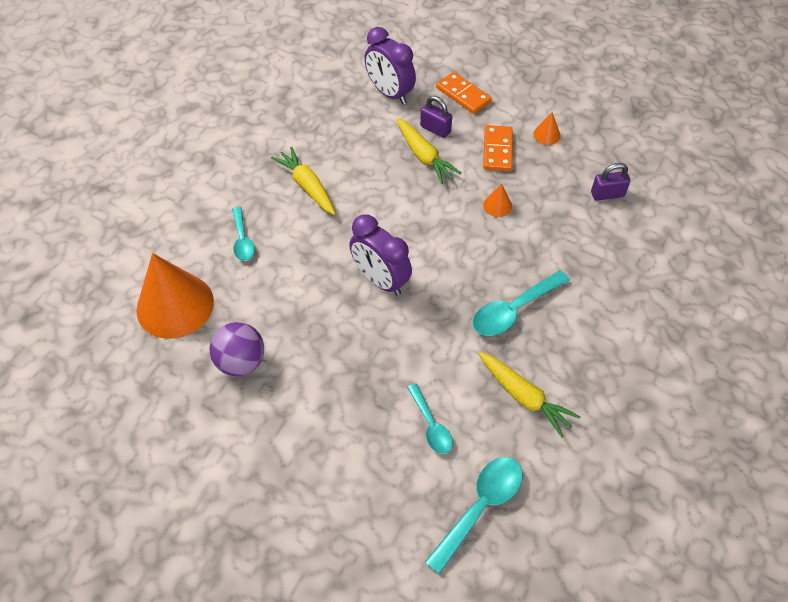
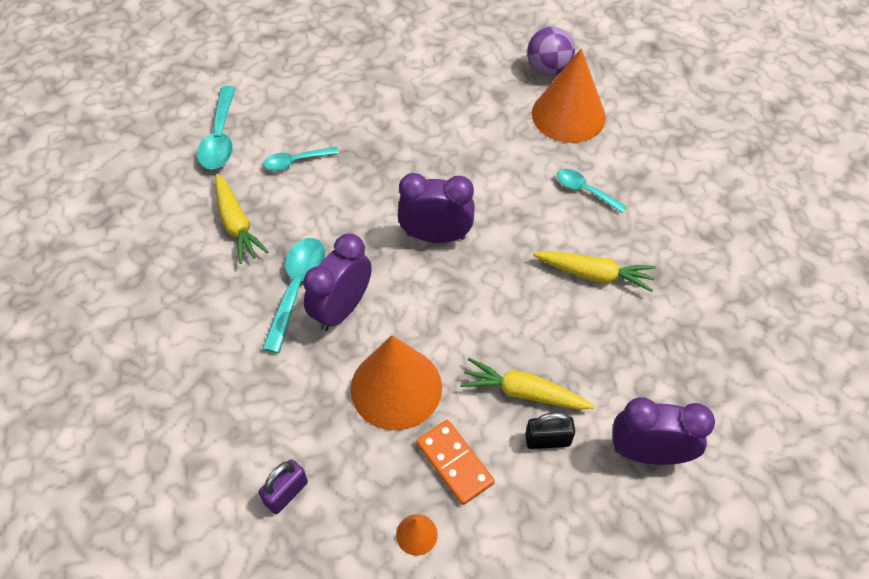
camera: 140 degrees right, 0 degrees up
(241, 361) = (475, 114): purple ball -> purple ball (548, 69)
(431, 425) = (296, 161): turquoise spoon -> turquoise spoon turned 45 degrees counterclockwise
(435, 129) = (547, 439): purple padlock -> black padlock
(463, 95) = (567, 521): orange domino -> none
(492, 274) = (342, 309): none -> purple clock
(497, 205) = (396, 387): orange cone -> orange cone, size x2.43
(524, 397) = (237, 224): yellow carrot -> yellow carrot turned 120 degrees counterclockwise

